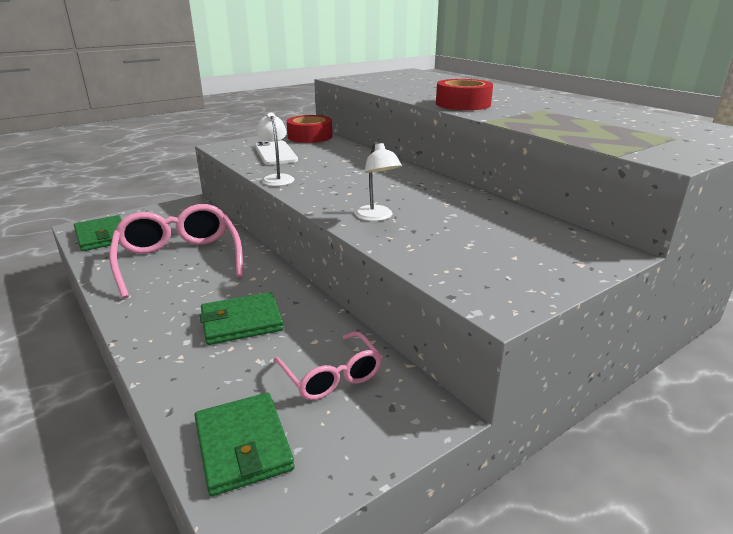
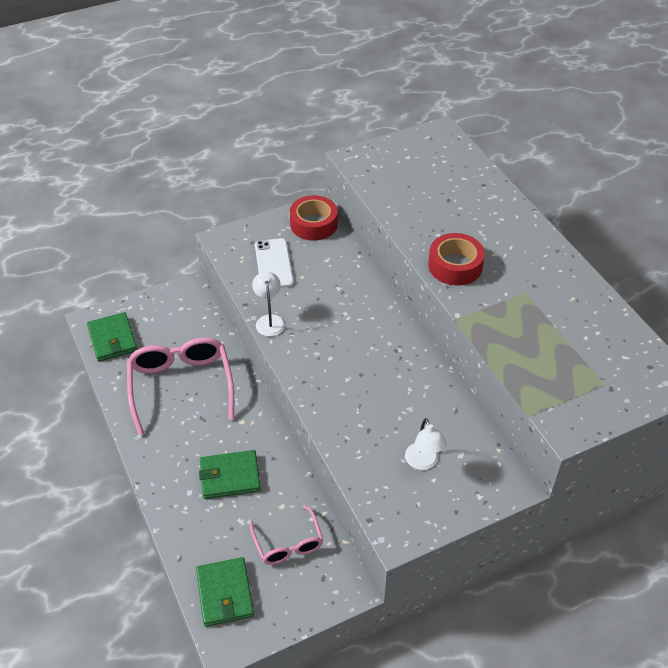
camera: 10 degrees right, 20 degrees up
(377, 217) = (344, 404): white lamp -> white lamp (423, 462)

